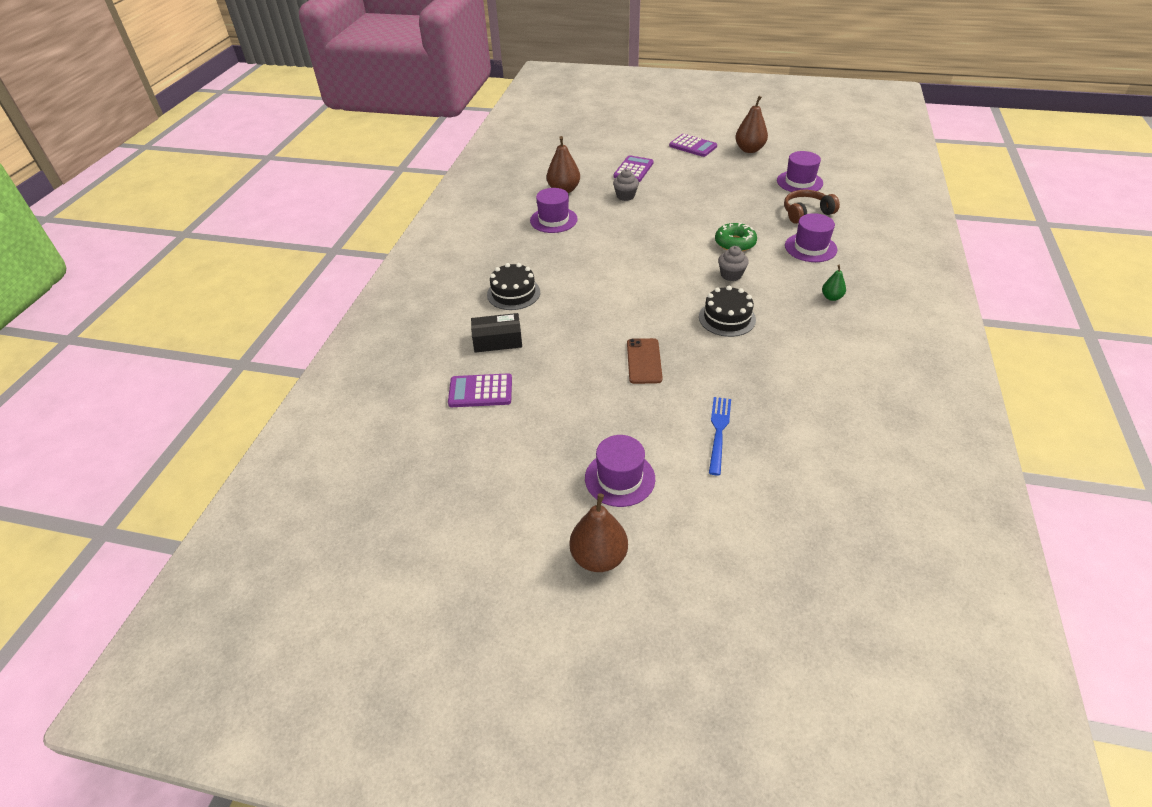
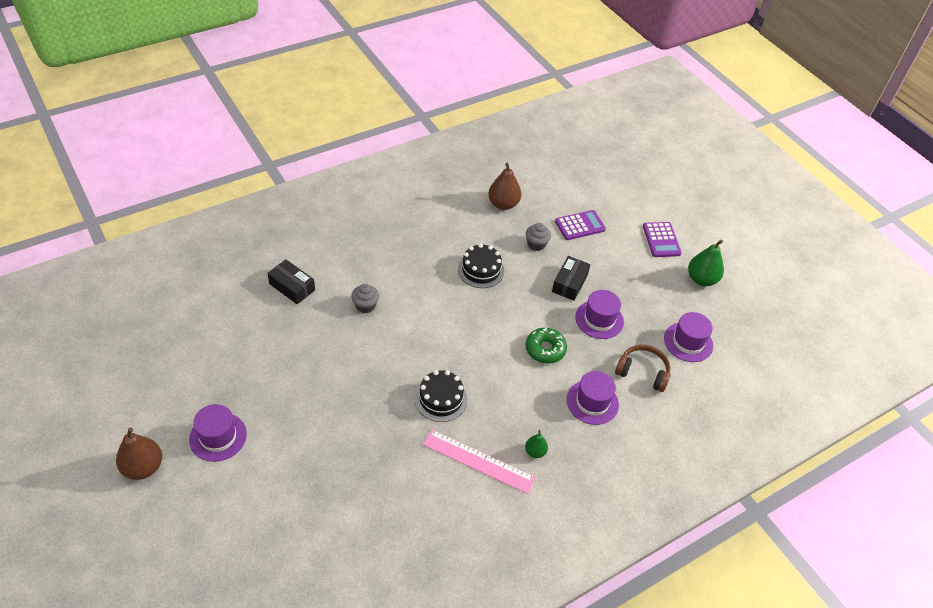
camera: 40 degrees right, 5 degrees up
(480, 391) = (235, 313): purple calculator -> none
(513, 293) = (349, 261): black cake -> black cake (481, 270)
(553, 220) = (458, 224): purple hat -> purple hat (599, 319)
(644, 361) = (344, 379): brown phone -> none
(683, 201) = (569, 283): none -> black box
(718, 431) = (309, 465): blue fork -> none
(731, 275) = (498, 371): grey cupcake -> grey cupcake (365, 306)
(749, 150) = (701, 279): brown pear -> green pear
(812, 330) = (478, 461): none -> pink ruler

